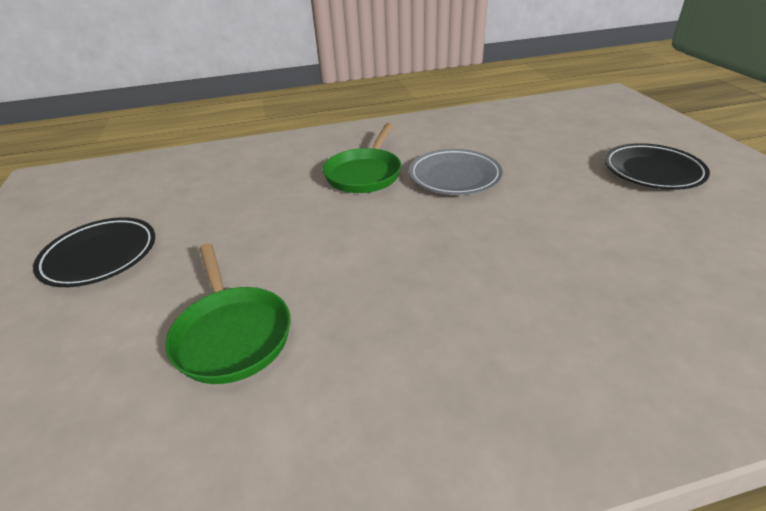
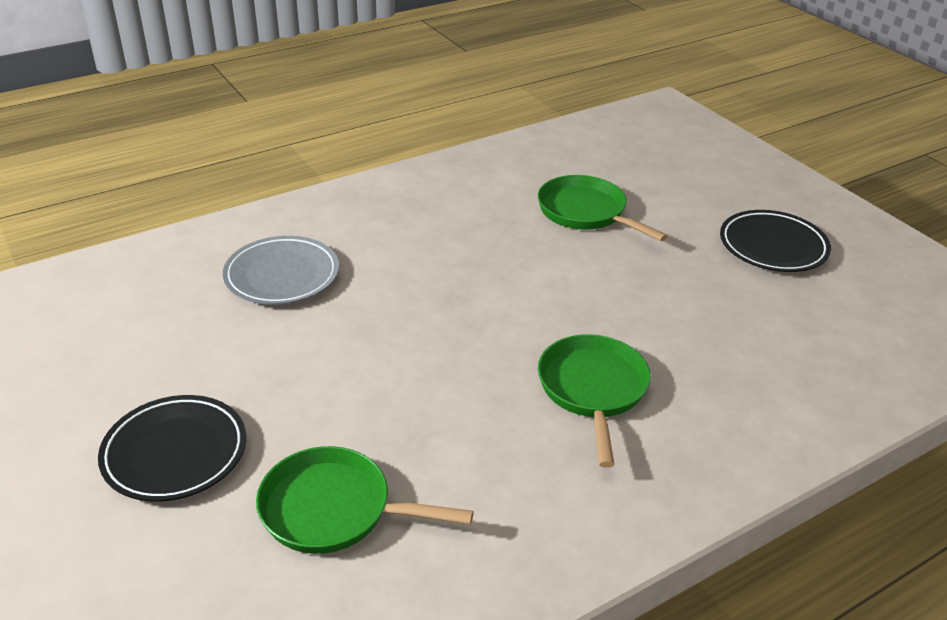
camera: 160 degrees right, 0 degrees up
(454, 176) = (464, 401): grey plate -> grey plate (282, 276)
(540, 142) = (334, 510): none -> green pan

